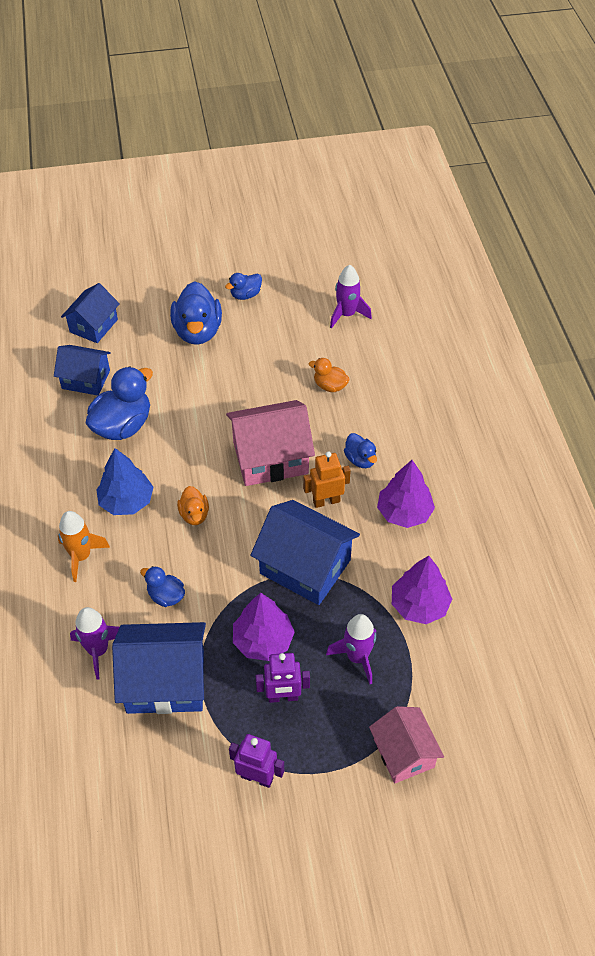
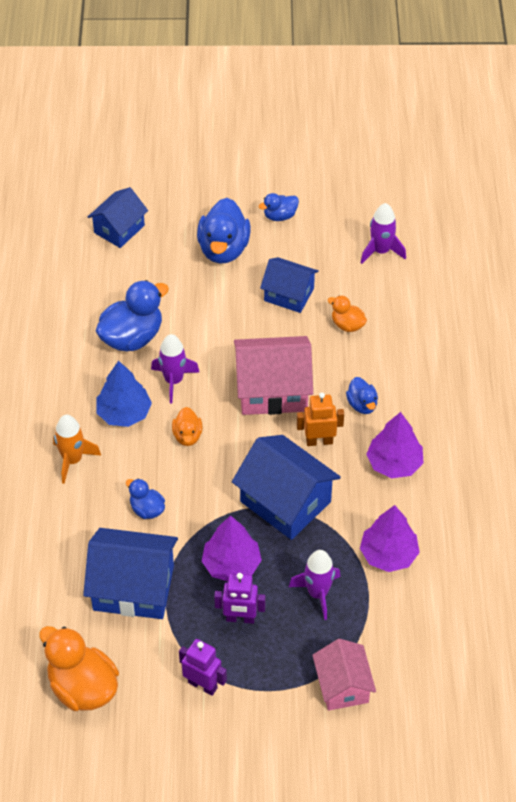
camera: 10 degrees right, 0 degrees up
(86, 379) = (103, 284): blue house -> blue house (289, 294)
(98, 650) = (75, 550): purple rocket -> purple rocket (173, 381)
(128, 802) = (83, 687): none -> orange duck

